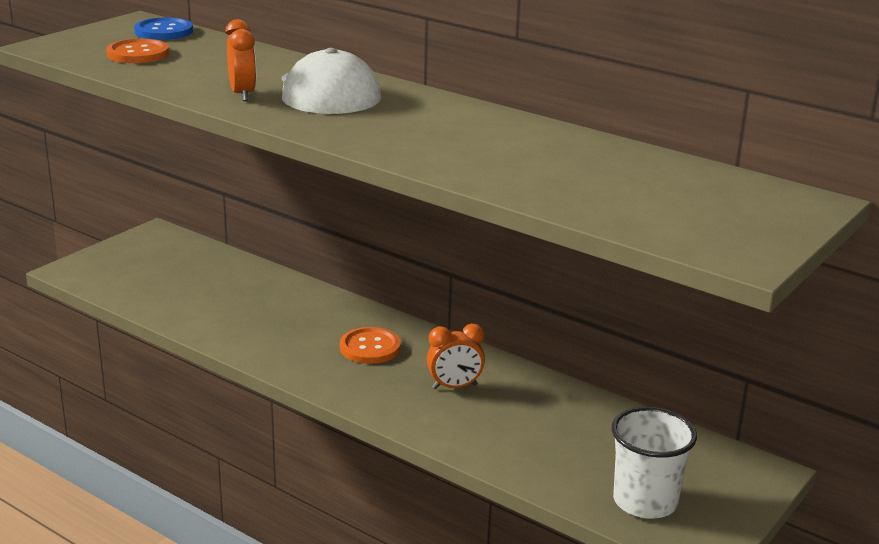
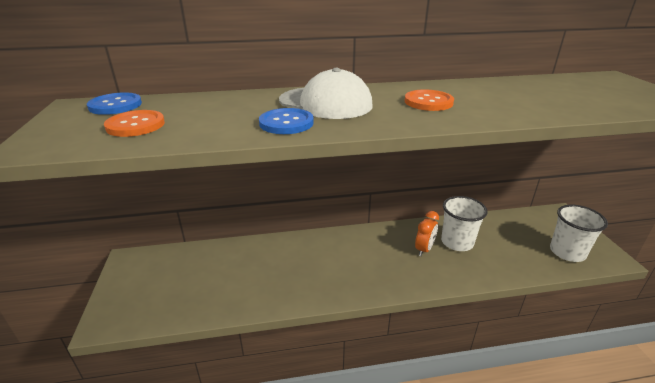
camera: 45 degrees left, 5 degrees up
(242, 94) = (286, 123): orange clock -> blue button
(370, 347) = (359, 254): orange button -> orange button (428, 102)
(513, 405) = (457, 242): none -> white cup

